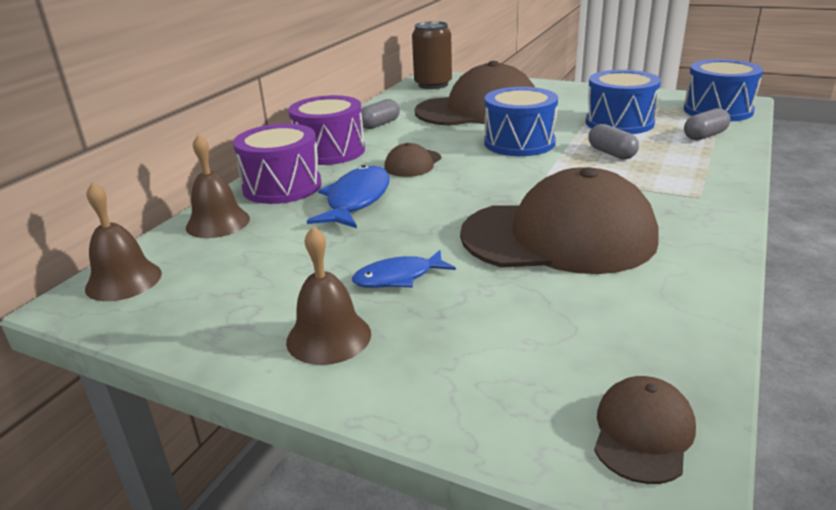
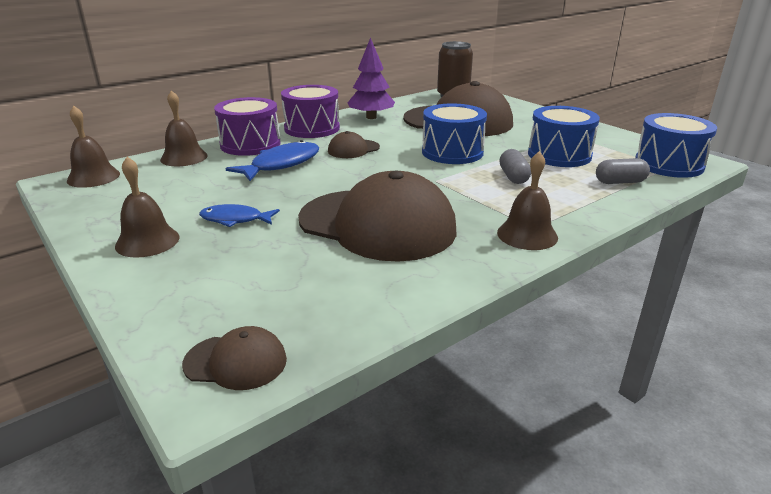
camera: 25 degrees right, 0 degrees up
(380, 124) = (371, 117): grey capsule -> purple tree
(643, 433) = (236, 362): brown cap -> brown cap turned 45 degrees clockwise
(705, 205) = (527, 235): none -> brown bell

